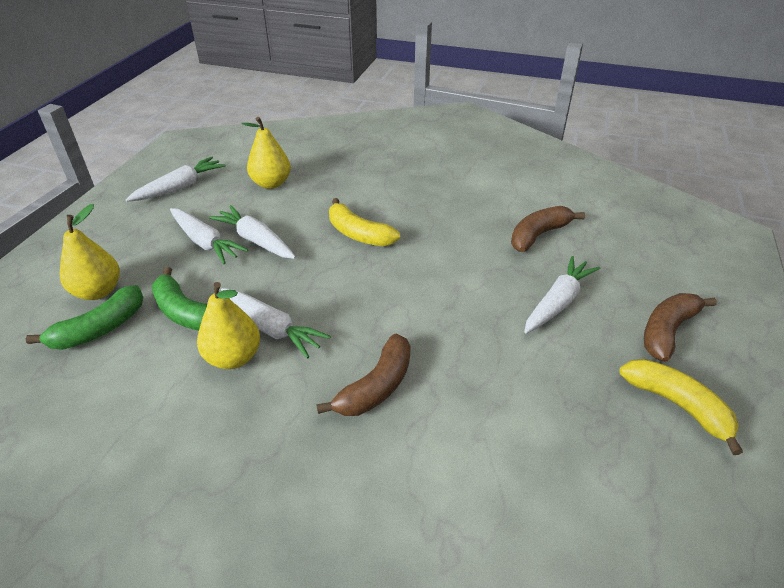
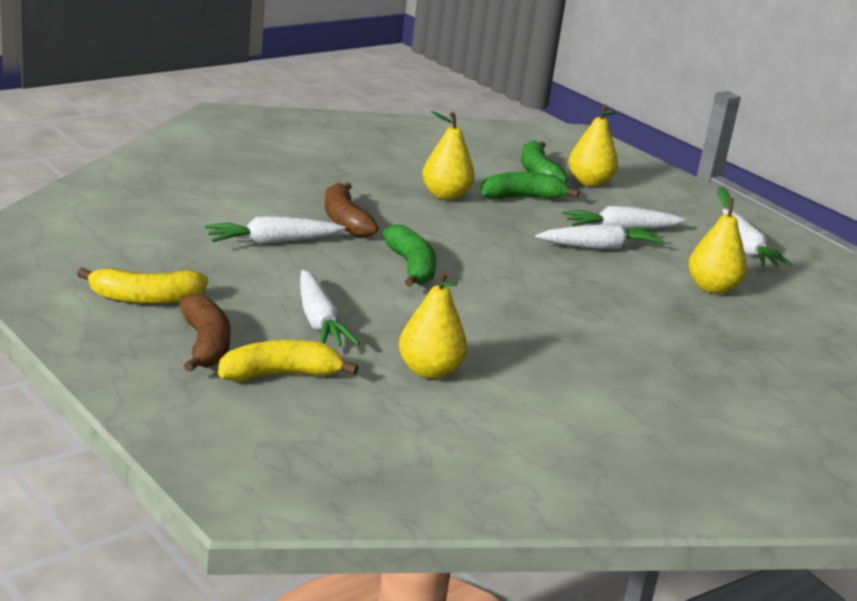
camera: 120 degrees right, 15 degrees down
(272, 328) = (460, 214): white carrot -> white carrot (272, 242)
(358, 234) = (554, 289): yellow banana -> yellow banana (280, 375)
(415, 304) = (411, 267): none -> green banana
(538, 235) = (429, 371): brown banana -> yellow pear

